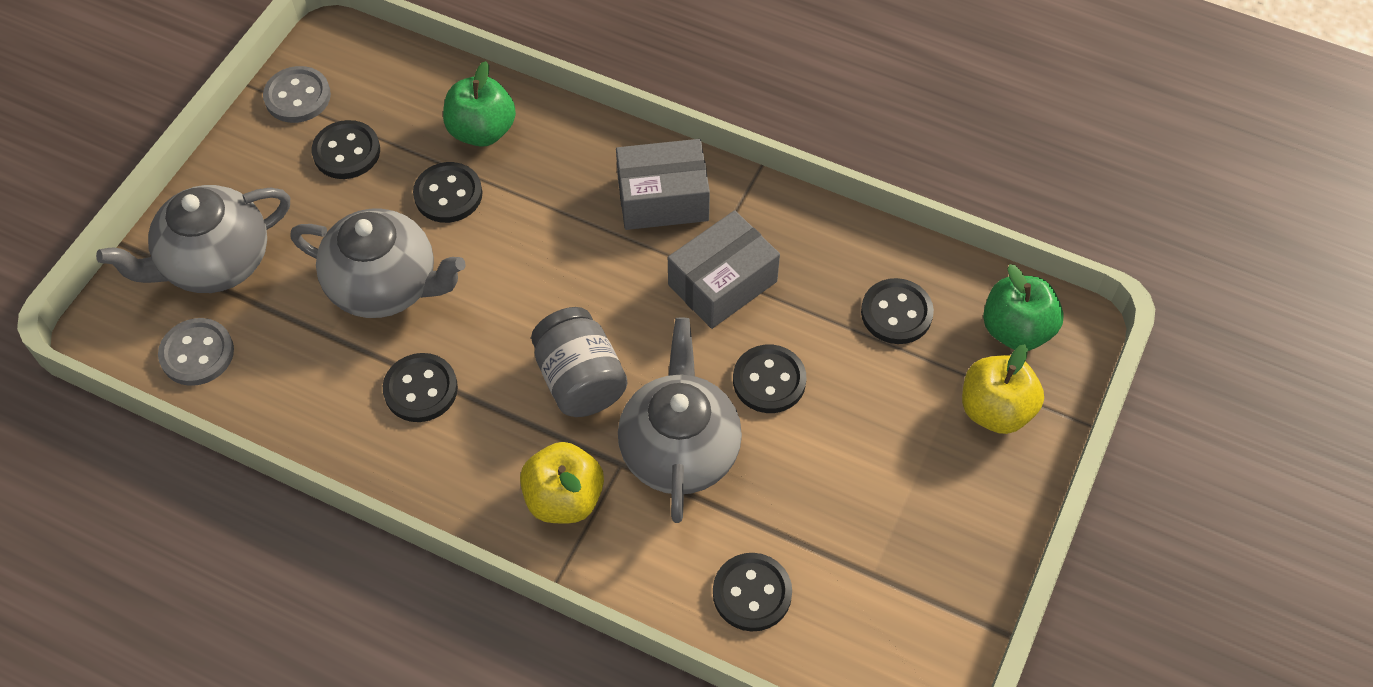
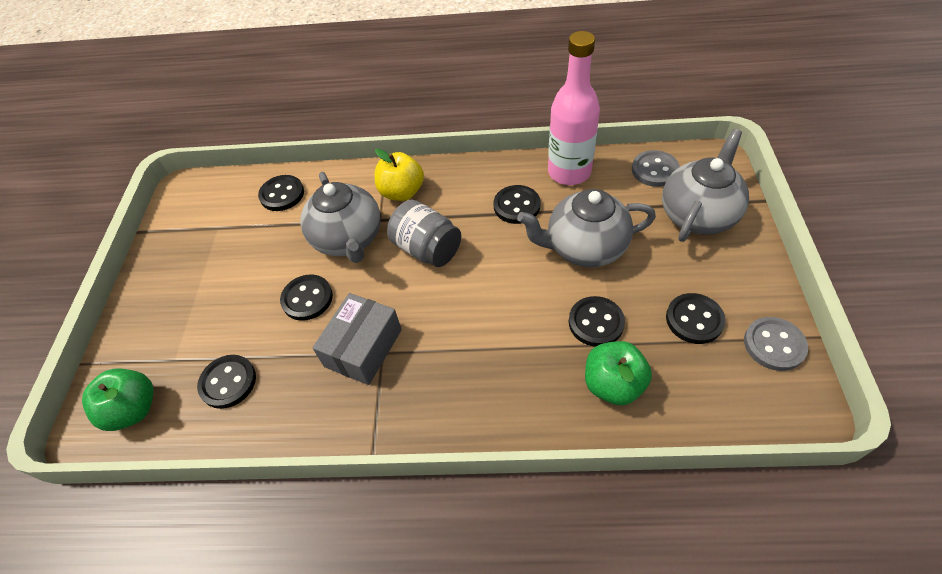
camera: 160 degrees right, 5 degrees down
(308, 409) = (569, 172): none -> pink bottle
(663, 199) = (437, 393): grey box -> none
(995, 410) = (148, 345): yellow apple -> none

